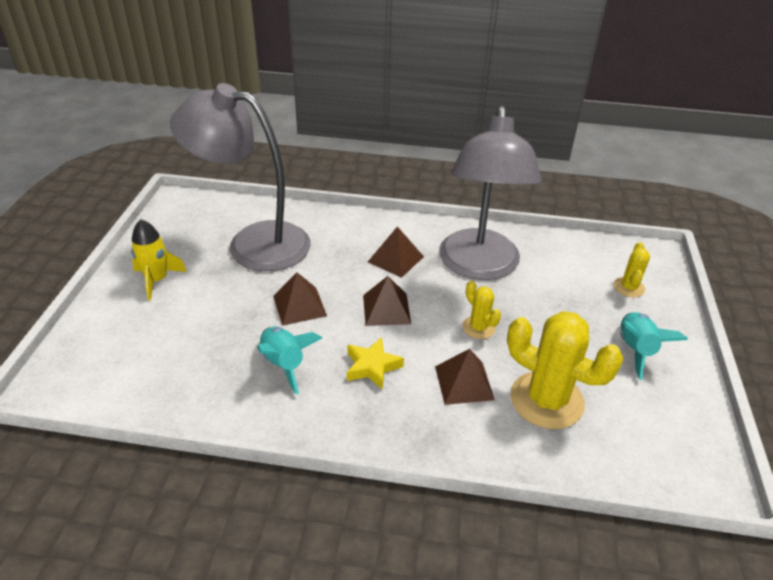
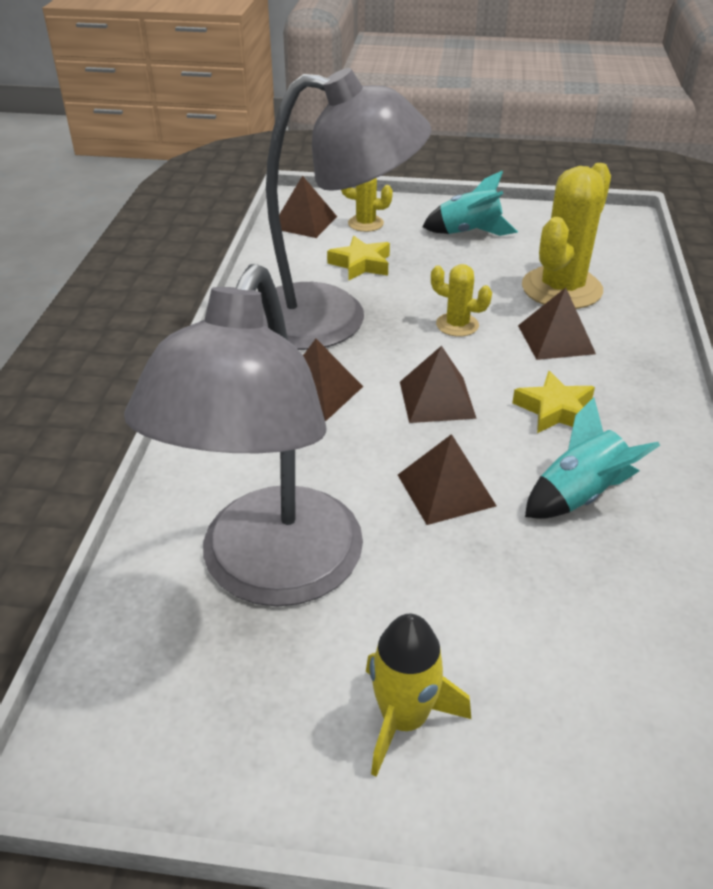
camera: 90 degrees left, 0 degrees up
(478, 327) = (457, 325): yellow cactus -> yellow cactus turned 60 degrees clockwise
(559, 282) = (361, 264): none -> yellow star
(619, 255) = (304, 222): none -> brown pyramid

